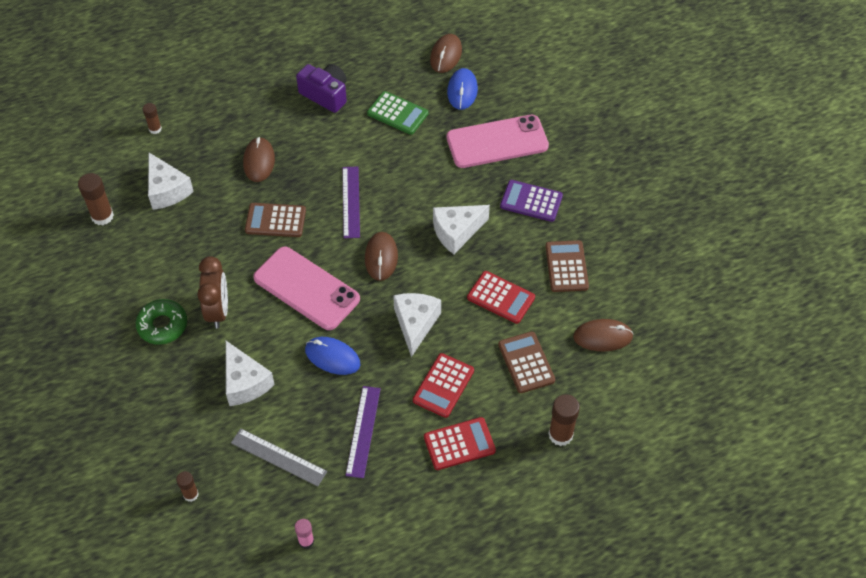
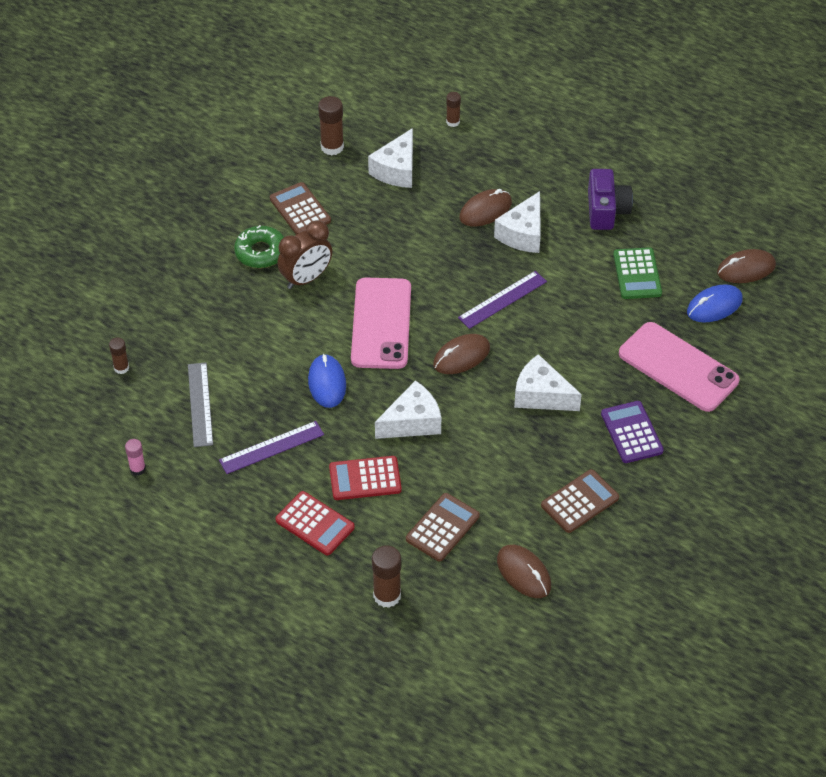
camera: 55 degrees right, 5 degrees down
(245, 382) = (252, 339): white cheese -> white cheese (523, 234)
(275, 220) = (433, 260): brown calculator -> brown calculator (300, 210)
(501, 298) = (497, 469): red calculator -> none

